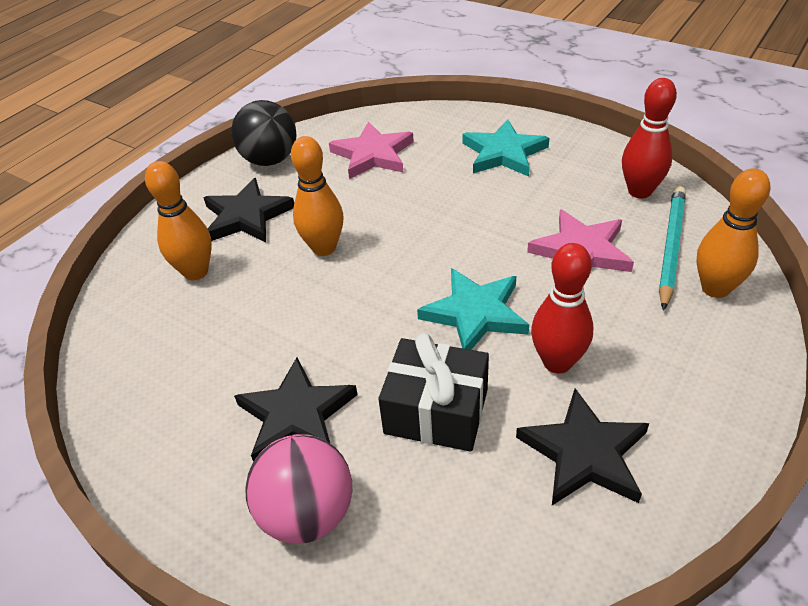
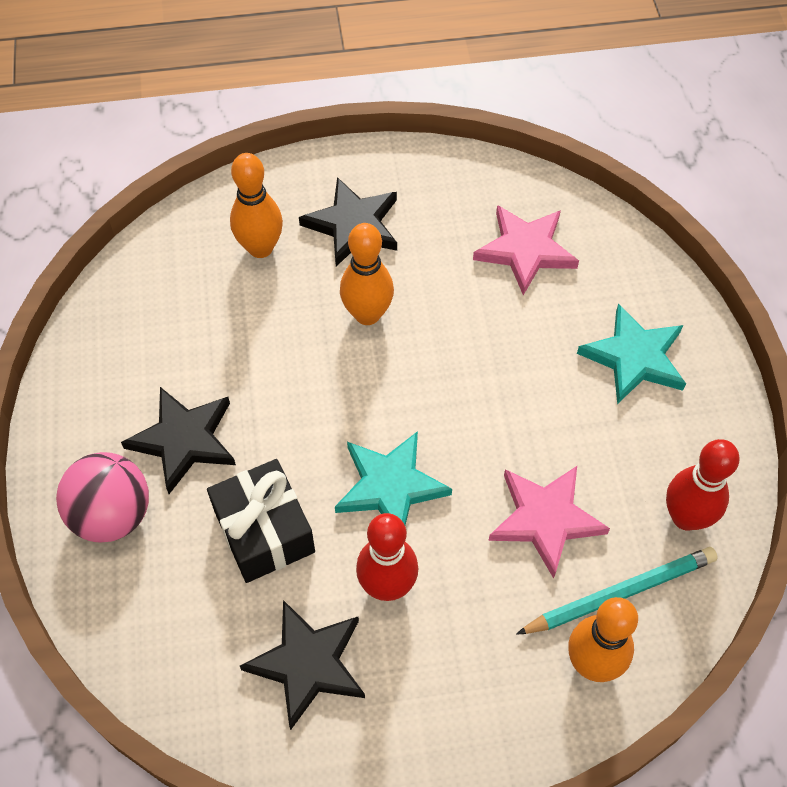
camera: 45 degrees right, 15 degrees up
(270, 160) = (440, 177): black ball -> none

